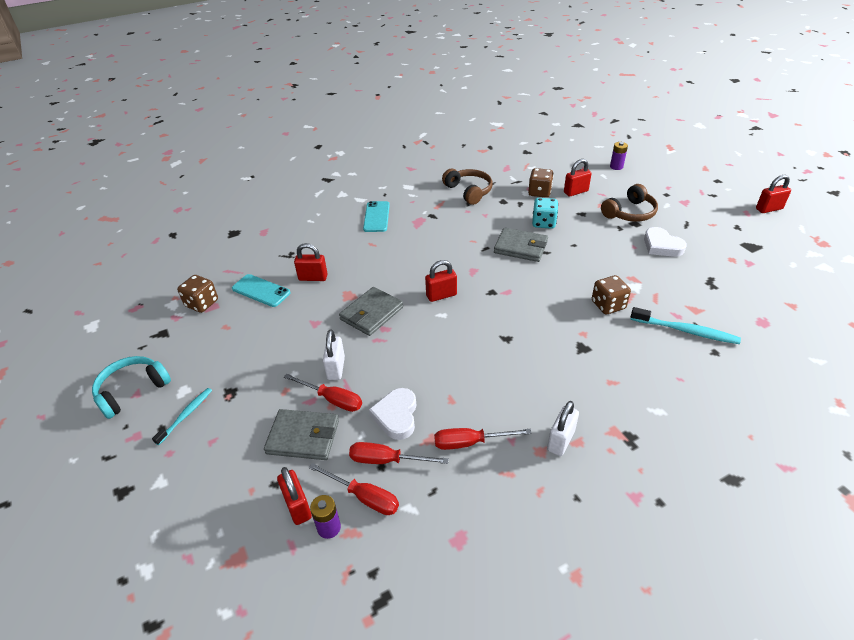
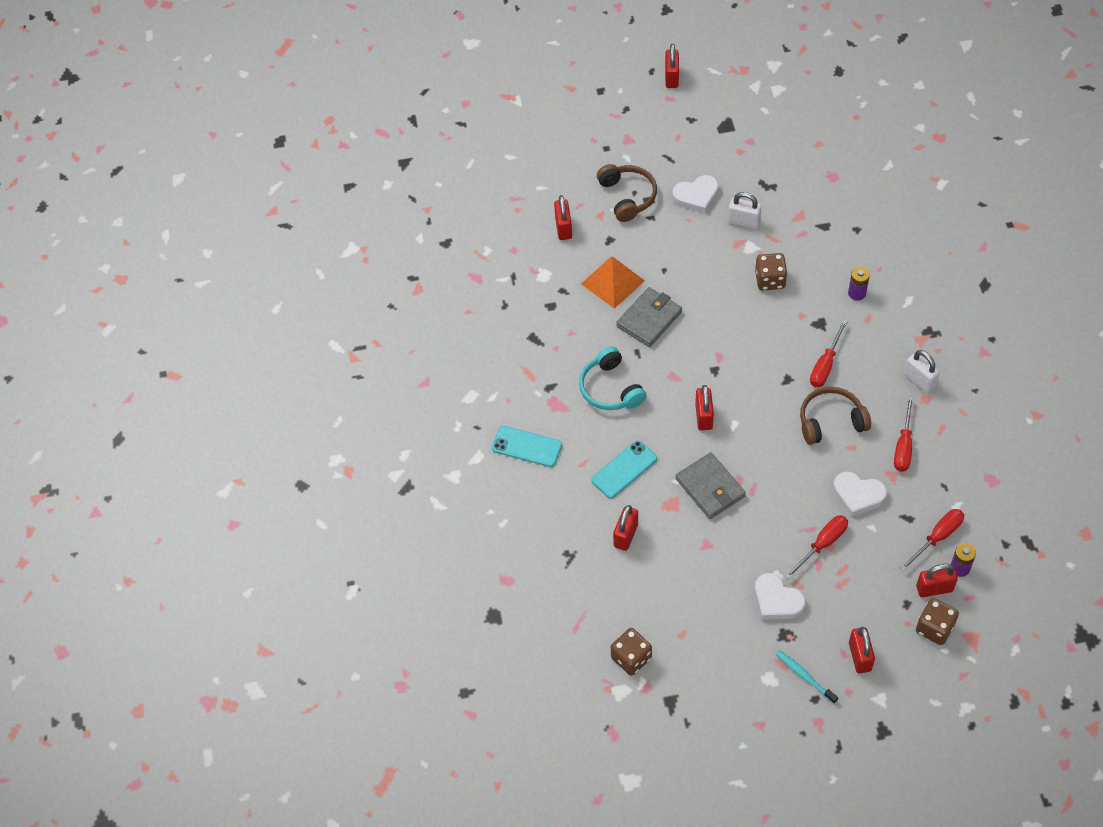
camera: 70 degrees left, 15 degrees up
(132, 390) = (754, 729): turquoise headphones -> turquoise headphones (610, 388)
(208, 454) = (860, 657): none -> red padlock
(261, 291) = (630, 593): turquoise phone -> turquoise phone (624, 469)
(265, 379) = (777, 600): none -> white heart
(303, 437) = (861, 575): grey wallet -> none
(336, 368) = (781, 535): white padlock -> white padlock (743, 222)
(386, 460) = (905, 513): red screwdriver -> red screwdriver (825, 365)
(469, 191) = (513, 334): brown headphones -> brown headphones (831, 421)
(539, 192) = (548, 263): brown dice -> brown dice (934, 628)
(543, 223) = (612, 282): turquoise dice -> orange pyramid
(616, 167) = (527, 167): purple battery -> purple battery (857, 293)
(686, 331) = (824, 237): turquoise toothbrush -> none

